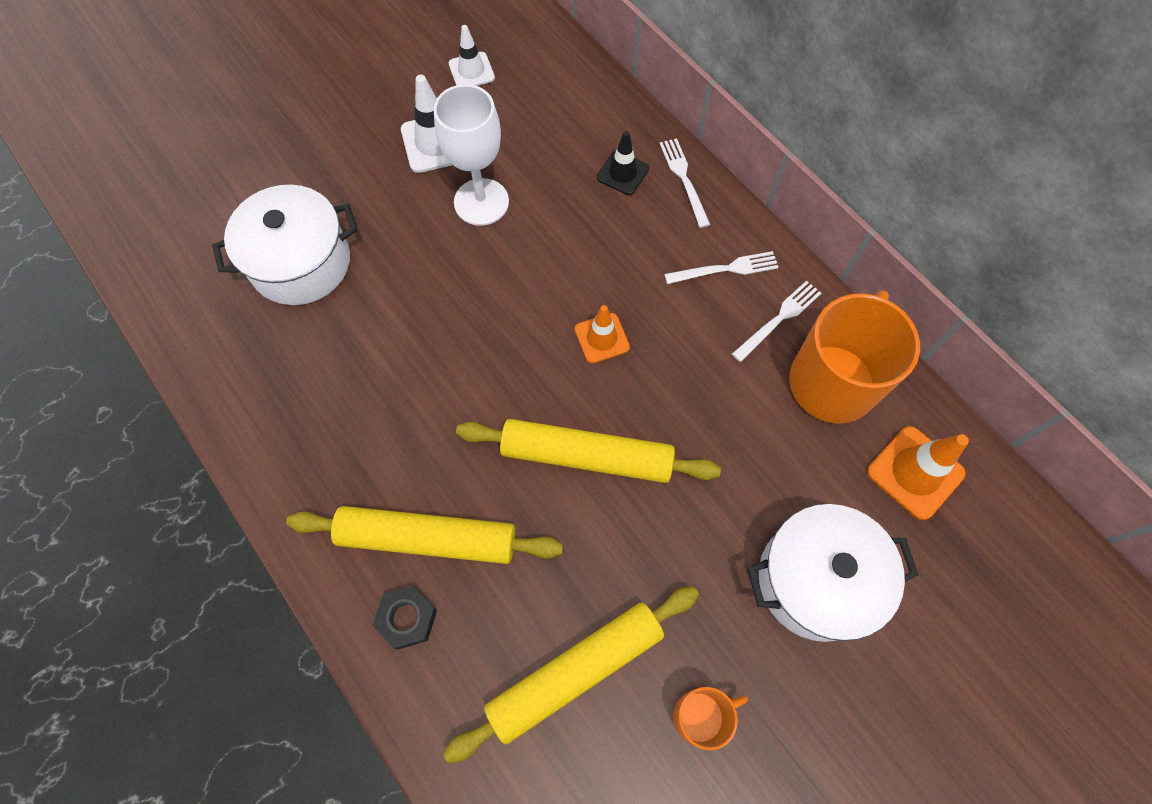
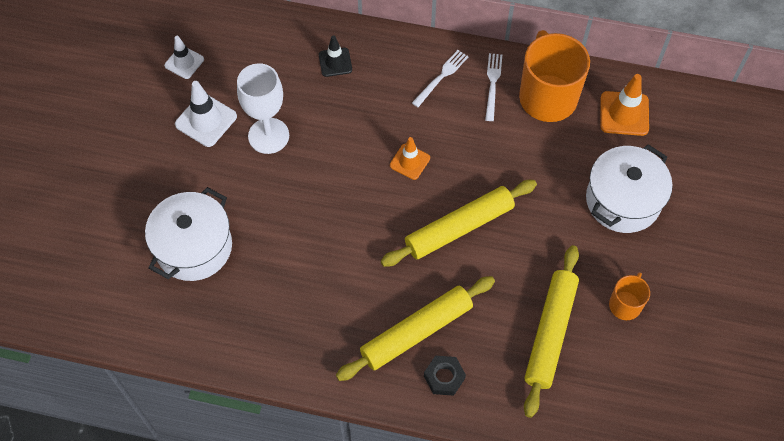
camera: 40 degrees left, 5 degrees down
(684, 179) = (373, 42): white fork -> none

